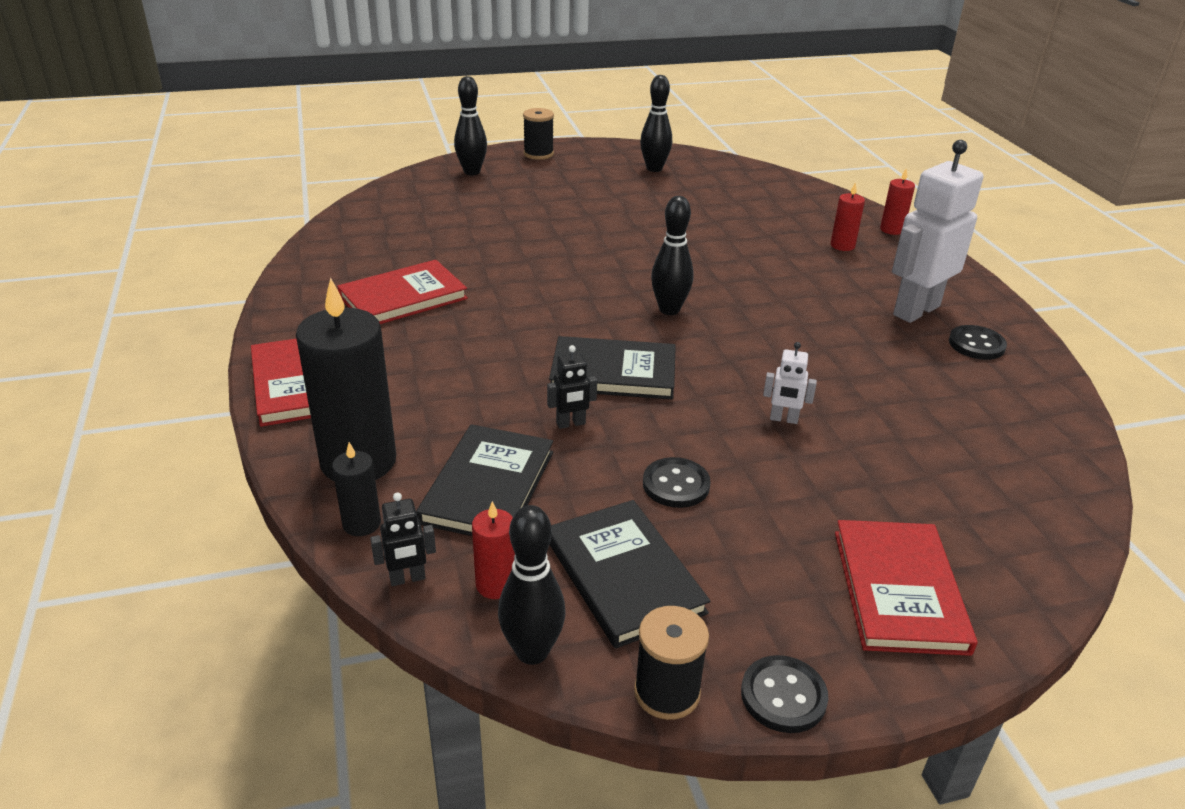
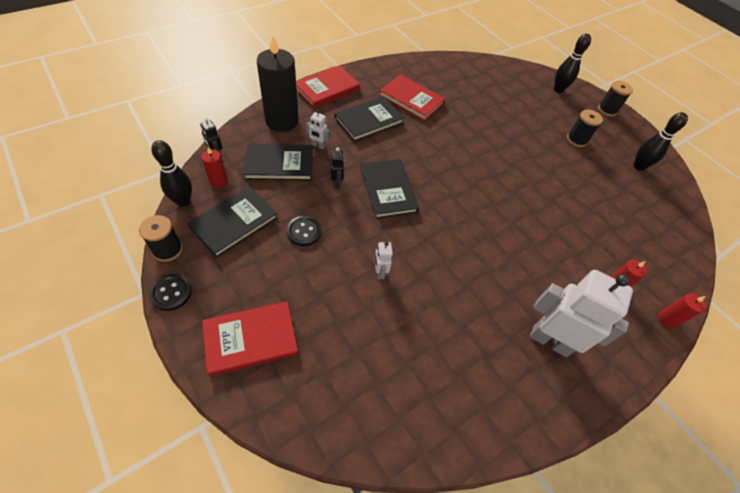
camera: 65 degrees right, 20 degrees up
(361, 523) = (244, 133): black candle -> none
(429, 354) = (369, 121): none -> black book
(462, 427) = (318, 146): none -> white robot
(571, 424) = (336, 182): black robot -> black robot turned 150 degrees counterclockwise
(584, 191) = (576, 140): none -> black spool
(669, 310) = (464, 203): black bowling pin -> none
(976, 344) = (526, 383): black button -> none

